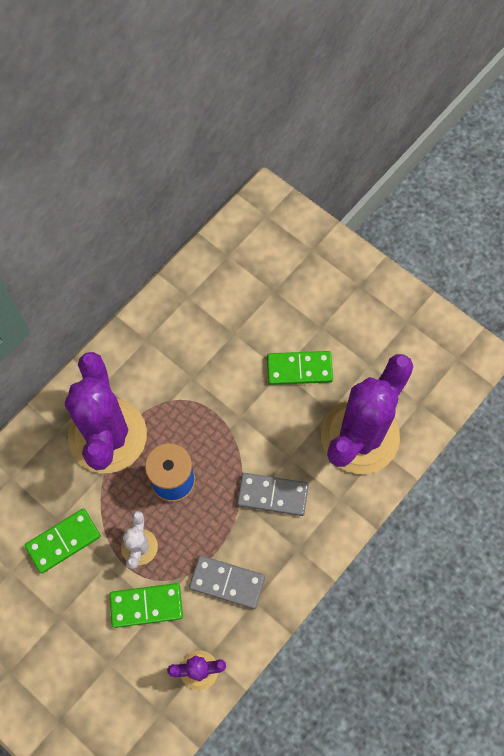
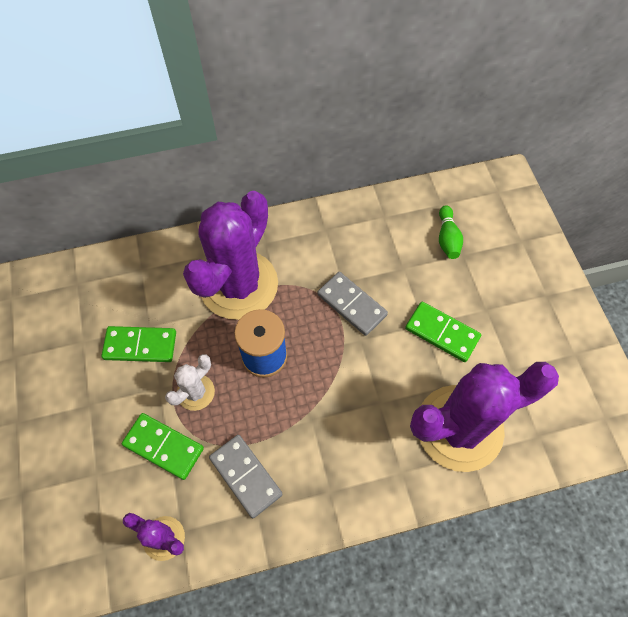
camera: 35 degrees right, 5 degrees down
(252, 284) = (447, 238): none -> green bowling pin
(272, 495) = (341, 426): grey domino -> grey domino (352, 304)

